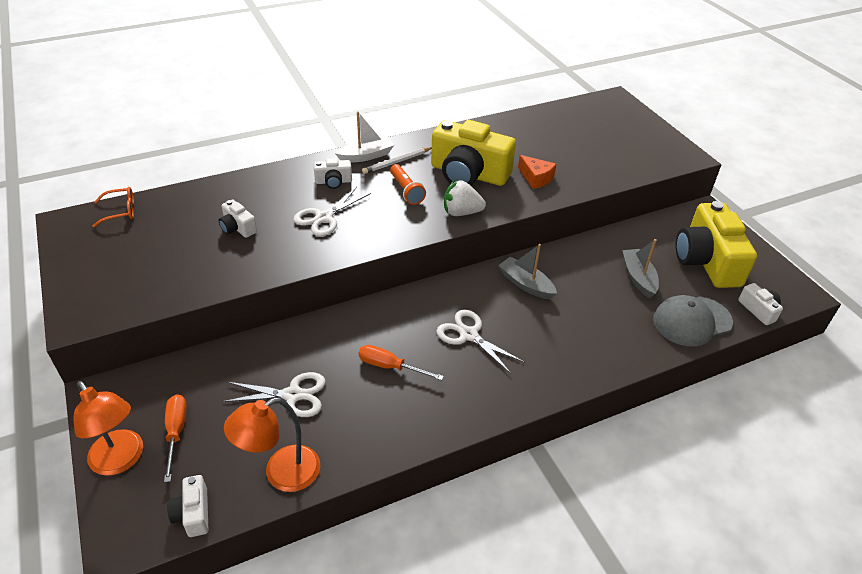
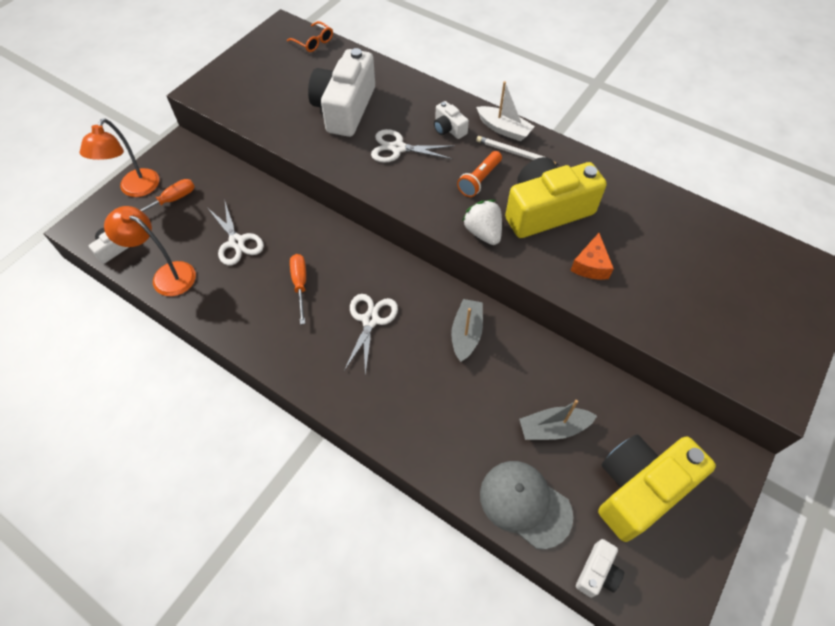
camera: 60 degrees right, 15 degrees up
(238, 228) = (345, 108): white camera -> white camera, size x2.22
(468, 174) = (546, 210): yellow camera -> yellow camera turned 75 degrees clockwise
(638, 278) = (553, 428): grey boat -> grey boat turned 150 degrees counterclockwise

